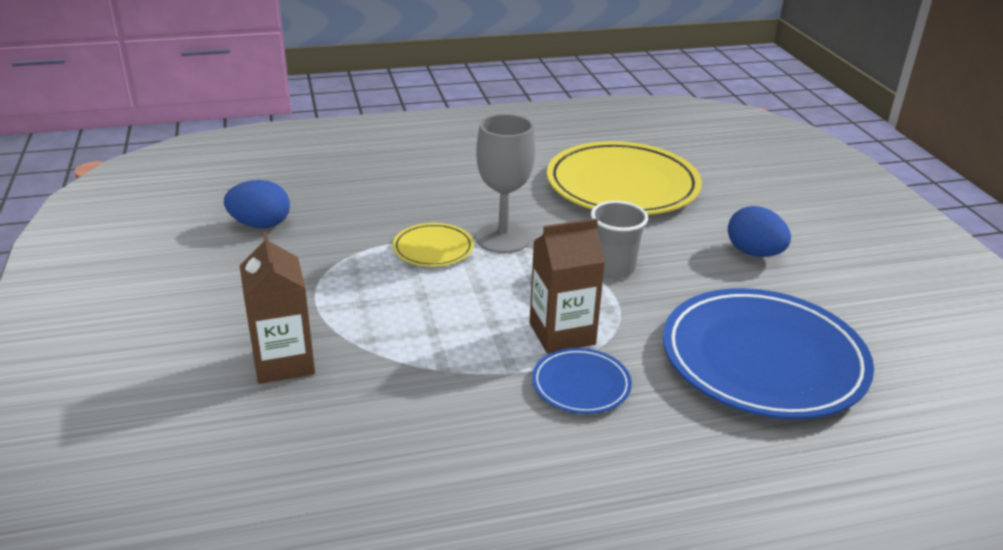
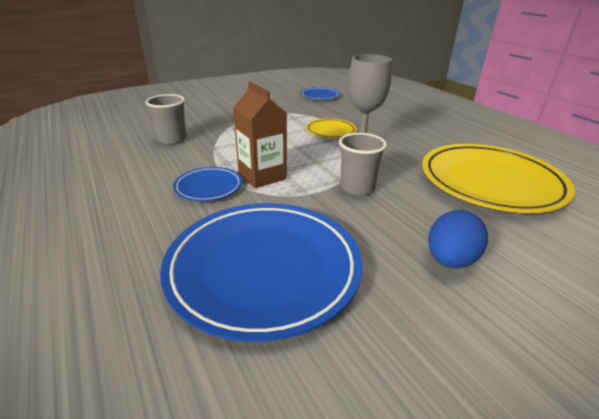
camera: 75 degrees right, 0 degrees up
(260, 225) = (319, 96): blue egg -> blue plate
(283, 362) = (211, 116): brown carton -> none
(382, 417) = (172, 139): none -> grey cup

